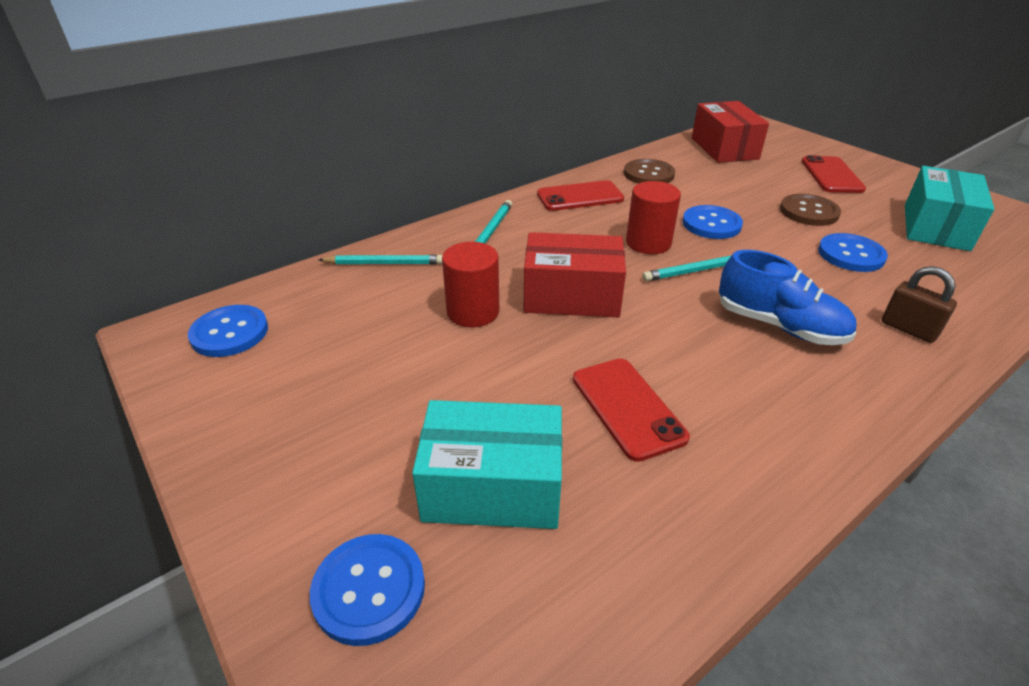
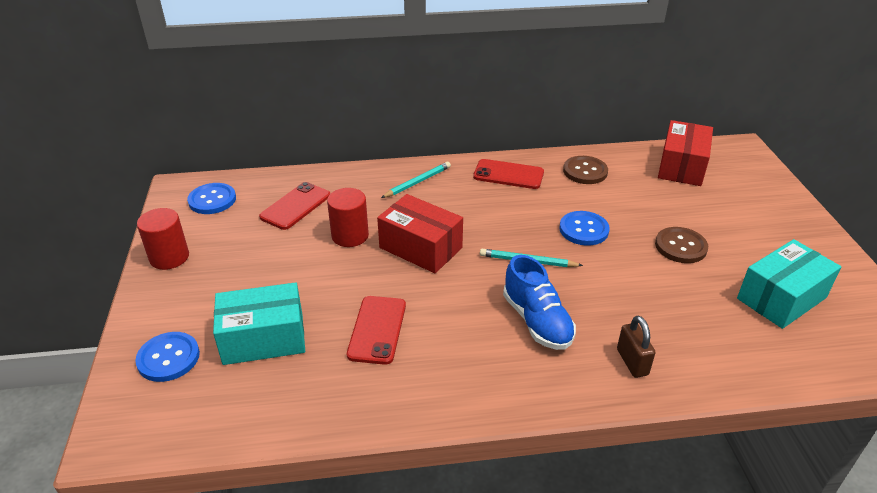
camera: 30 degrees right, 0 degrees up
(385, 263) = (330, 184): turquoise pencil -> none
(492, 487) = (263, 338): turquoise box -> turquoise box turned 45 degrees counterclockwise
(648, 243) = (516, 228): red cylinder -> red cylinder (169, 257)
(831, 175) = (750, 221): red phone -> red phone (295, 206)
(851, 255) = (667, 293): blue button -> none

